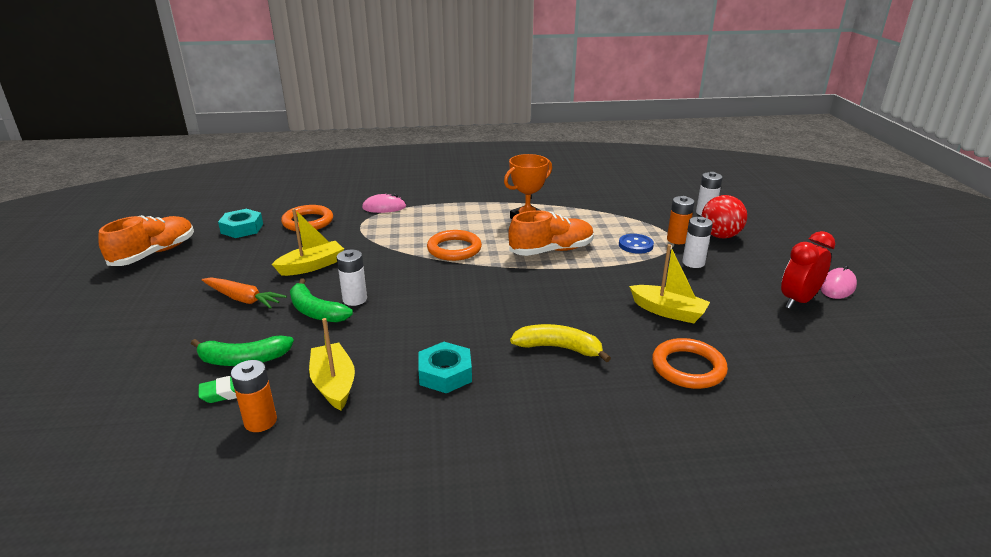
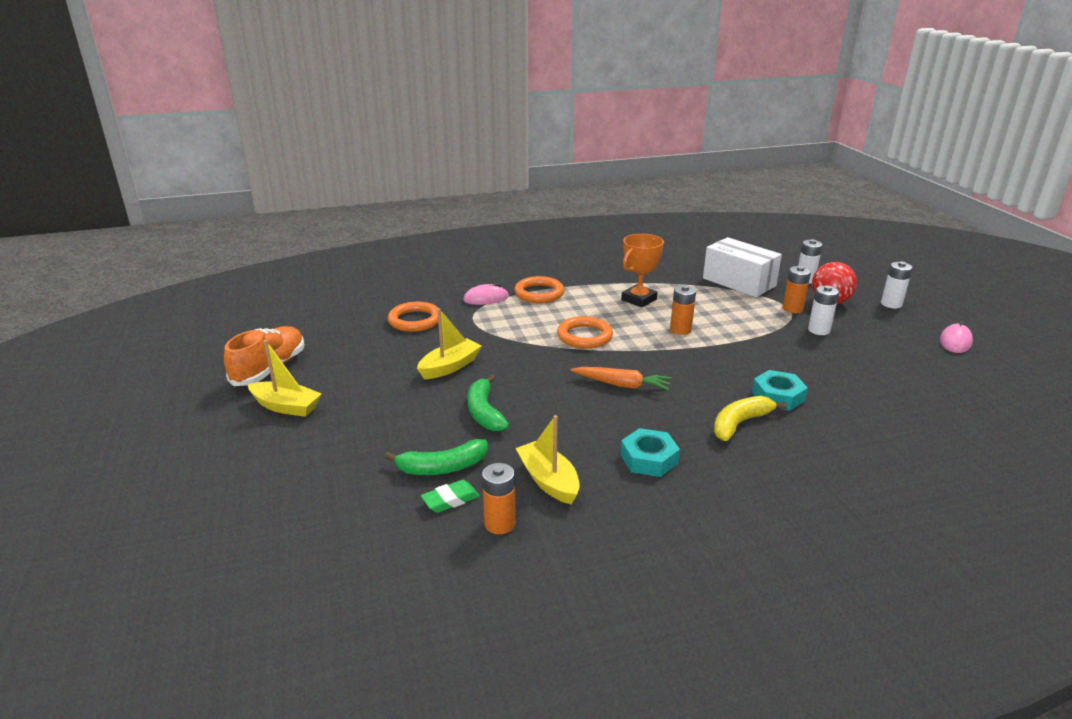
camera: 10 degrees left, 0 degrees up
(242, 228) = (348, 333): turquoise nut -> turquoise nut (778, 396)
(243, 299) = (400, 407): orange carrot -> orange carrot (622, 385)
(316, 311) = (484, 412): green banana -> green banana turned 45 degrees clockwise
(355, 299) = (516, 396): white battery -> white battery (891, 304)
(551, 250) = (680, 330): orange shoe -> orange battery
(559, 348) = (740, 423): yellow banana -> yellow banana turned 45 degrees counterclockwise
(635, 245) = (757, 317): blue button -> none
(636, 210) = (739, 282): none -> white box
(668, 311) = (820, 379): yellow boat -> yellow boat (286, 407)
(688, 367) = (863, 429): orange ring -> orange ring (539, 293)
(798, 301) = (928, 358): red clock -> none

